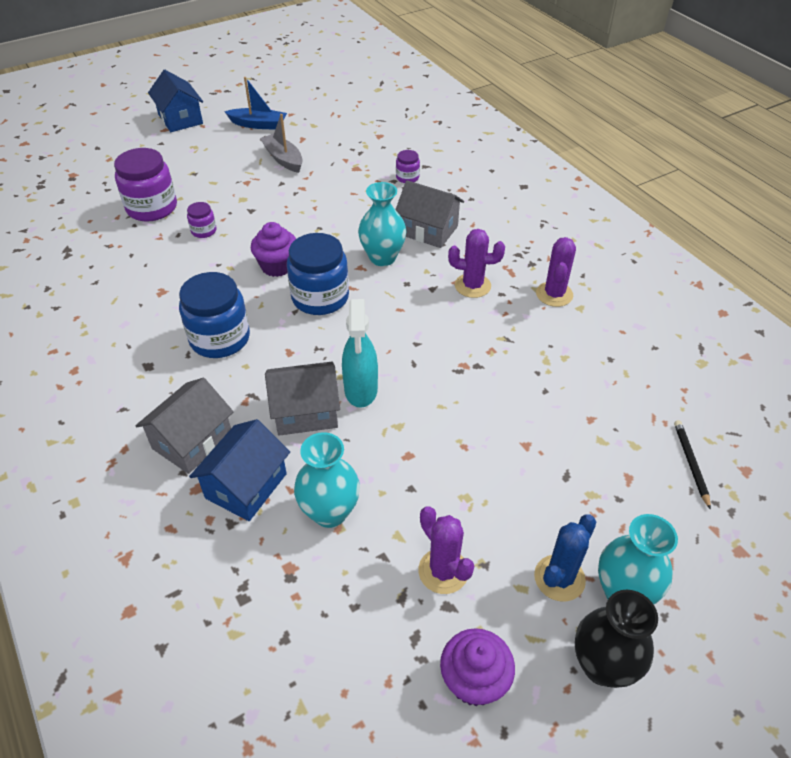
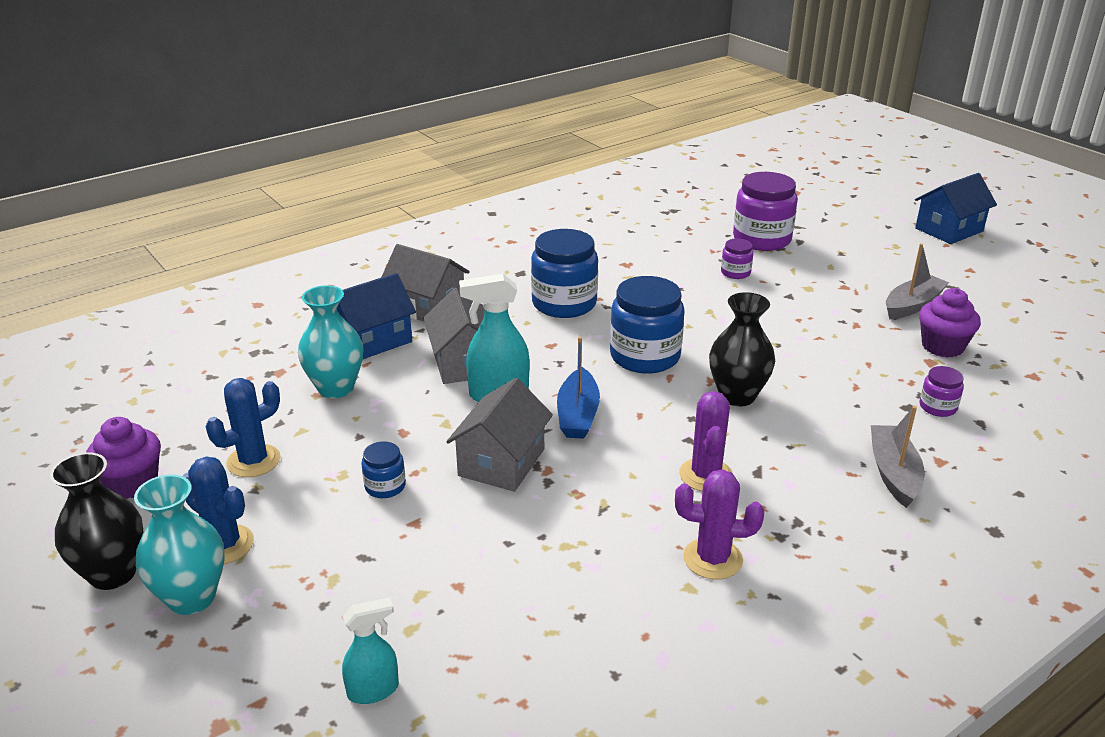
camera: 85 degrees right, 15 degrees down
(246, 486) = (372, 340): blue house -> blue house turned 60 degrees counterclockwise
(258, 125) = (980, 280): blue boat -> blue boat (578, 415)
(277, 266) = (691, 323): purple cupcake -> purple cupcake (942, 346)
(382, 258) = (737, 396): turquoise vase -> black vase
(428, 230) = (816, 431): grey house -> grey house (501, 462)
(443, 571) = (253, 461): purple cactus -> blue cactus
(473, 209) = (893, 473): none -> grey boat
(482, 466) = (385, 486): none -> blue jar
(691, 463) = (373, 690): black pencil -> turquoise spray bottle

